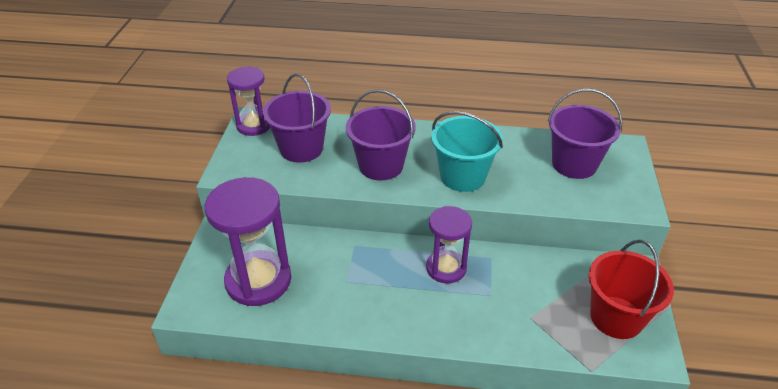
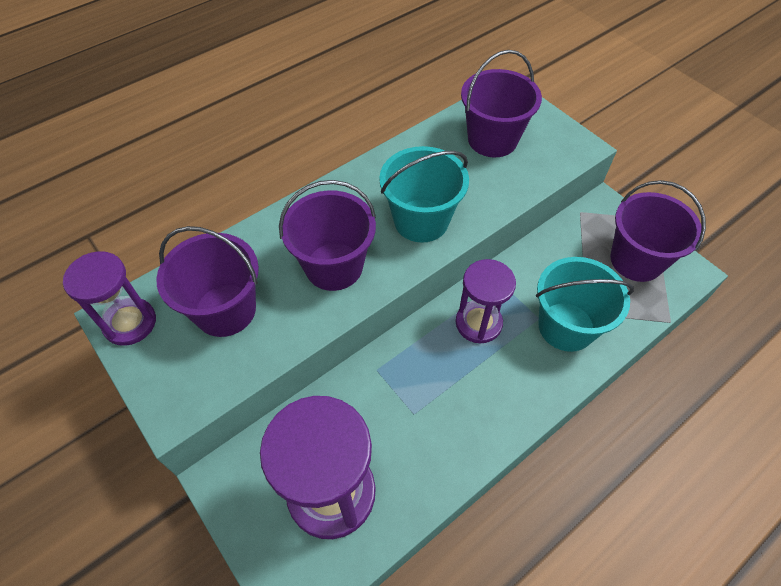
camera: 45 degrees left, 15 degrees up
(504, 313) = (566, 326): none -> turquoise bucket
(616, 317) = (636, 260): red bucket -> purple bucket

